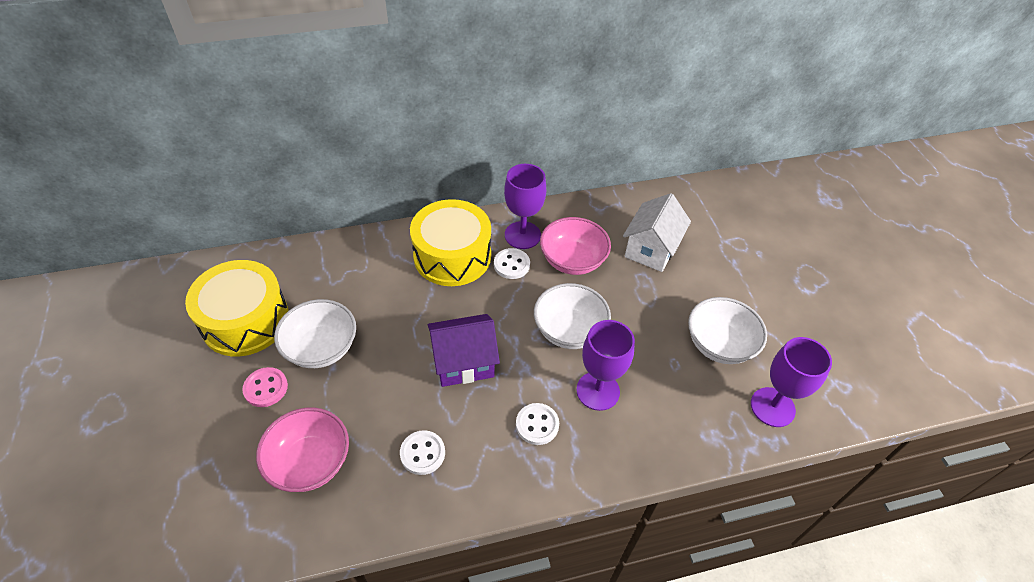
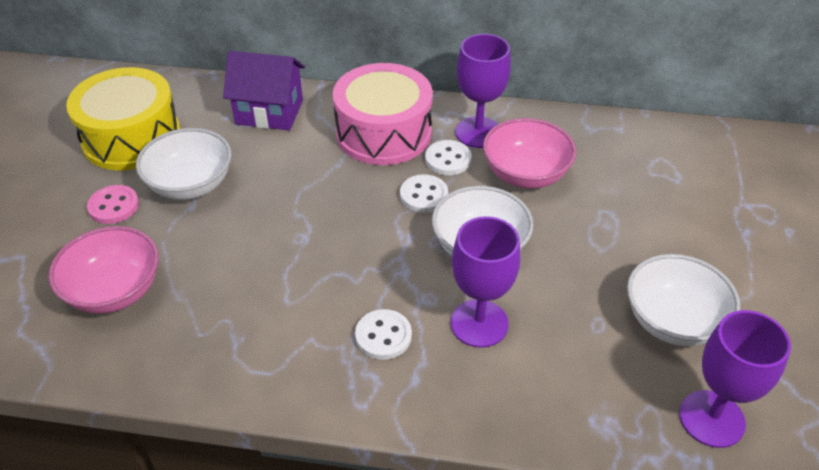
camera: 25 degrees right, 5 degrees down
(422, 453) = (236, 322): white button -> white button (424, 195)
(452, 256) = (383, 133): yellow drum -> pink drum
(464, 362) = (335, 244): purple house -> purple house (269, 112)
(651, 249) = (635, 188): white house -> none

